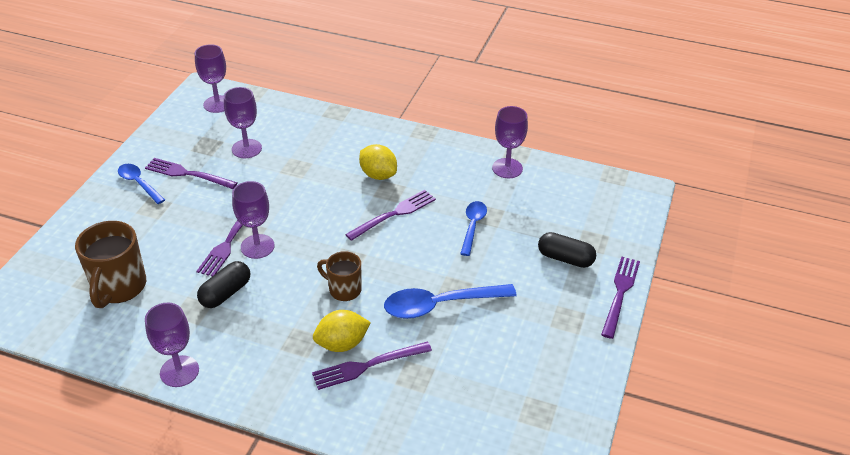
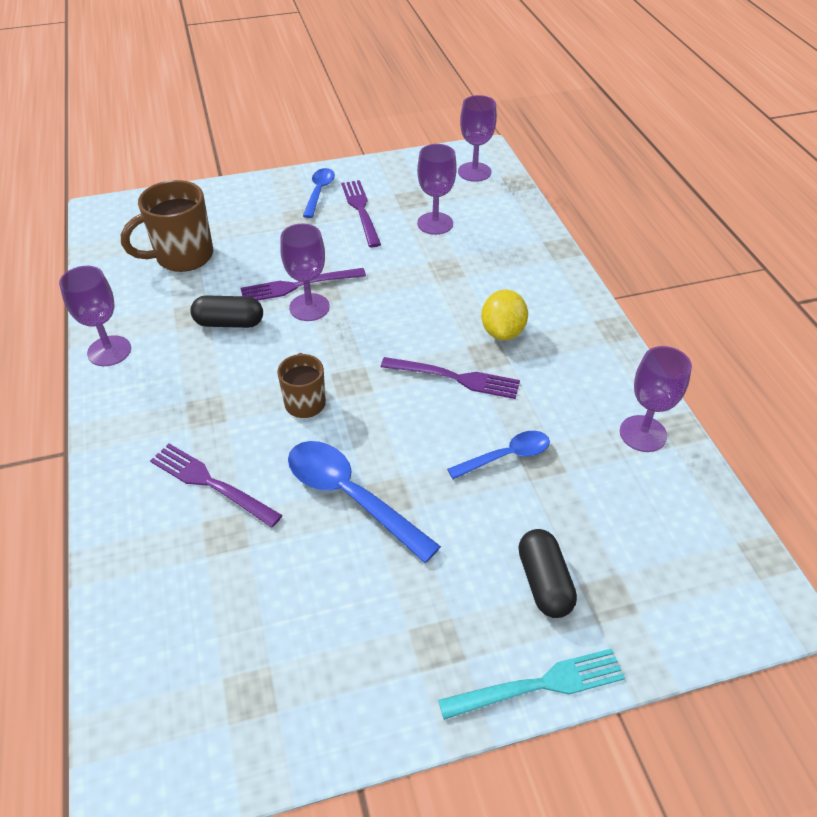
camera: 55 degrees right, 5 degrees up
(342, 344) = (227, 445): yellow lemon -> none
(620, 293) = (540, 684): purple fork -> turquoise fork

